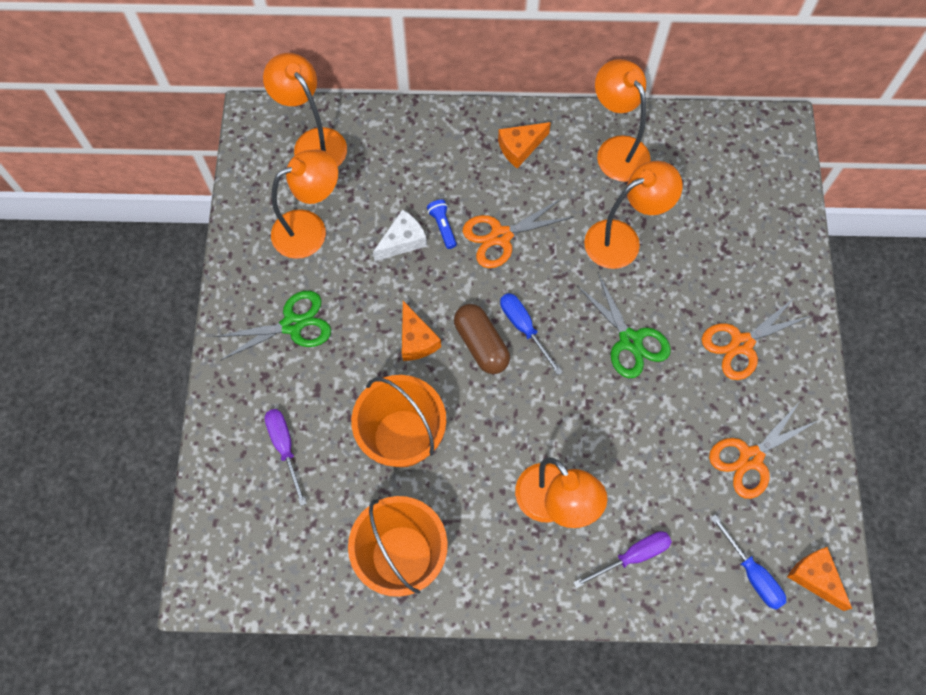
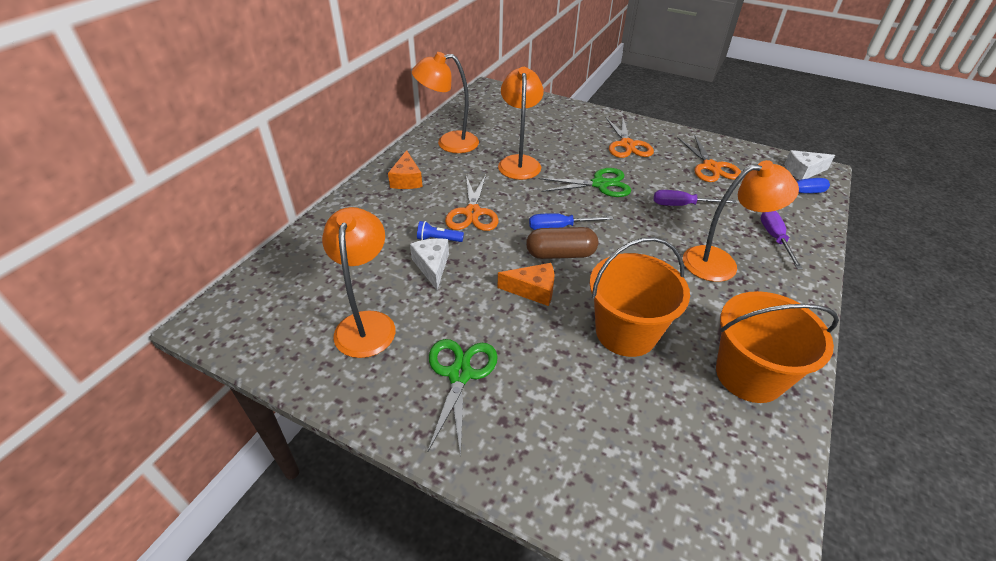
camera: 65 degrees left, 25 degrees down
(285, 447) = (597, 432): purple screwdriver -> purple screwdriver (682, 205)
(313, 142) = (280, 289): orange lamp -> none
(815, 577) = (803, 171): orange cheese -> white cheese

